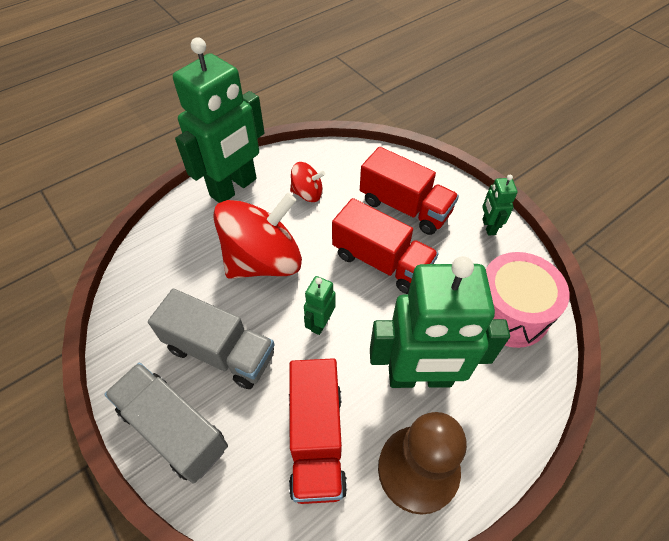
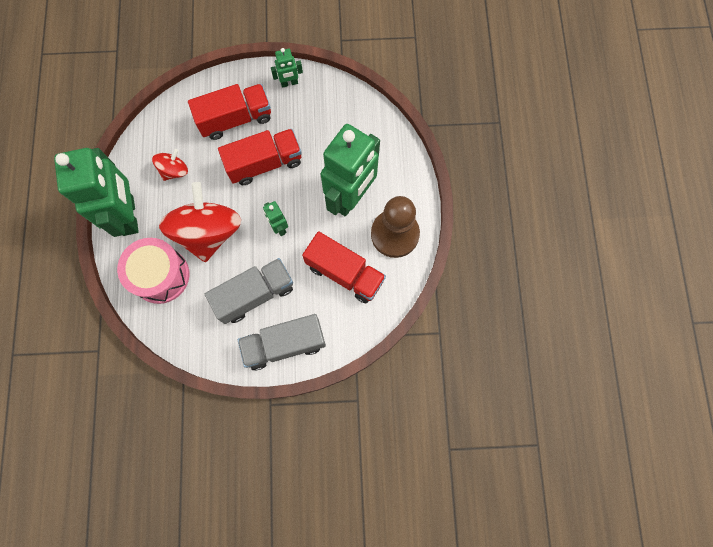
camera: 55 degrees left, 20 degrees up
(488, 227) = (289, 83): green robot -> green robot turned 45 degrees counterclockwise
(509, 312) = (350, 120): pink drum -> pink drum (161, 275)

